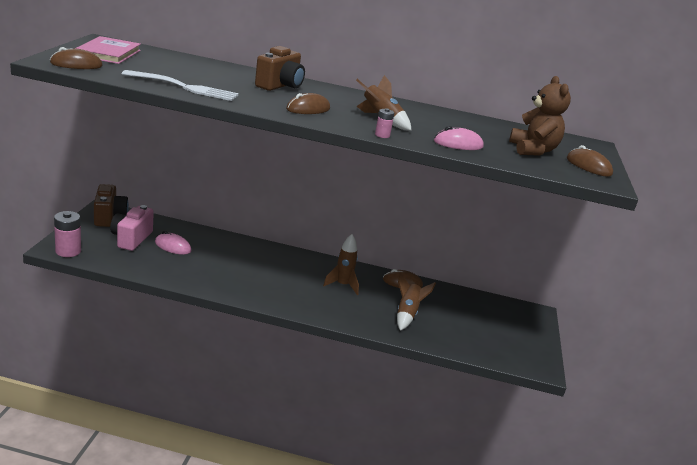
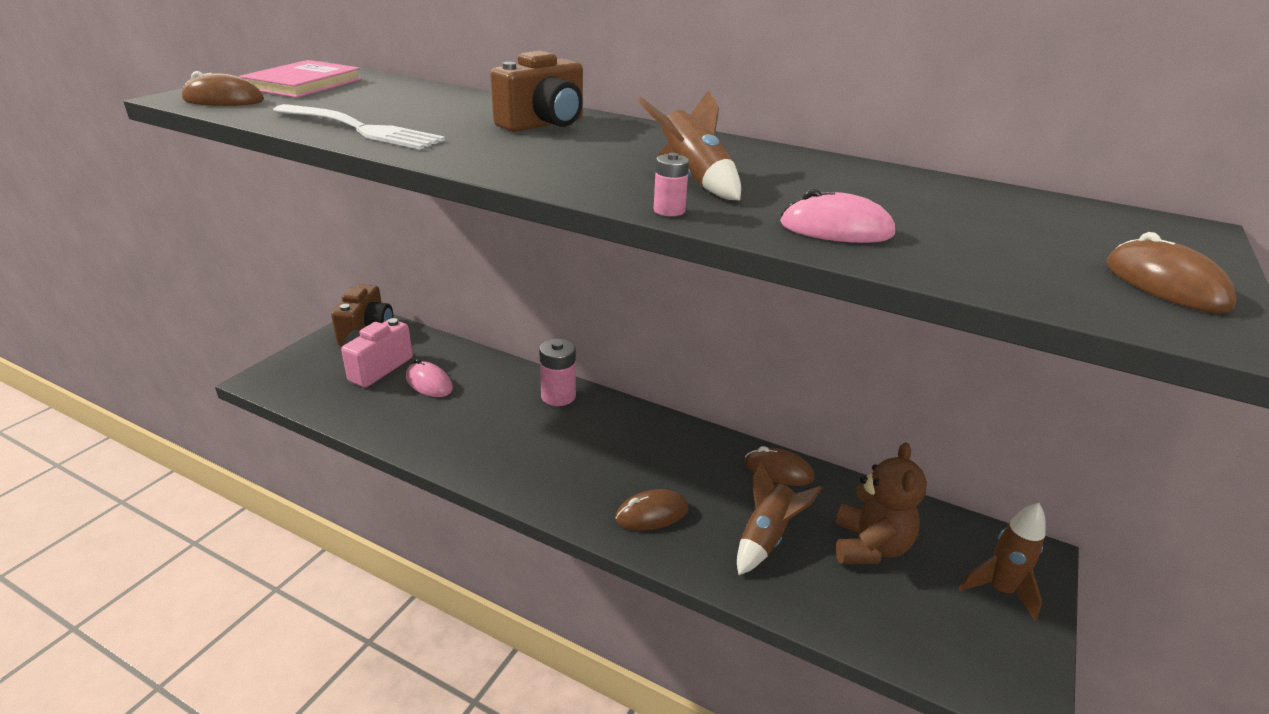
camera: 20 degrees right, 5 degrees up
(68, 251) = (276, 384): pink battery -> pink battery (558, 396)
(308, 109) = (556, 162): brown mouse -> brown mouse (652, 514)
(342, 285) = (668, 469): brown rocket -> brown rocket (999, 590)
(533, 150) = (1020, 243): brown teddy bear -> brown teddy bear (869, 546)

